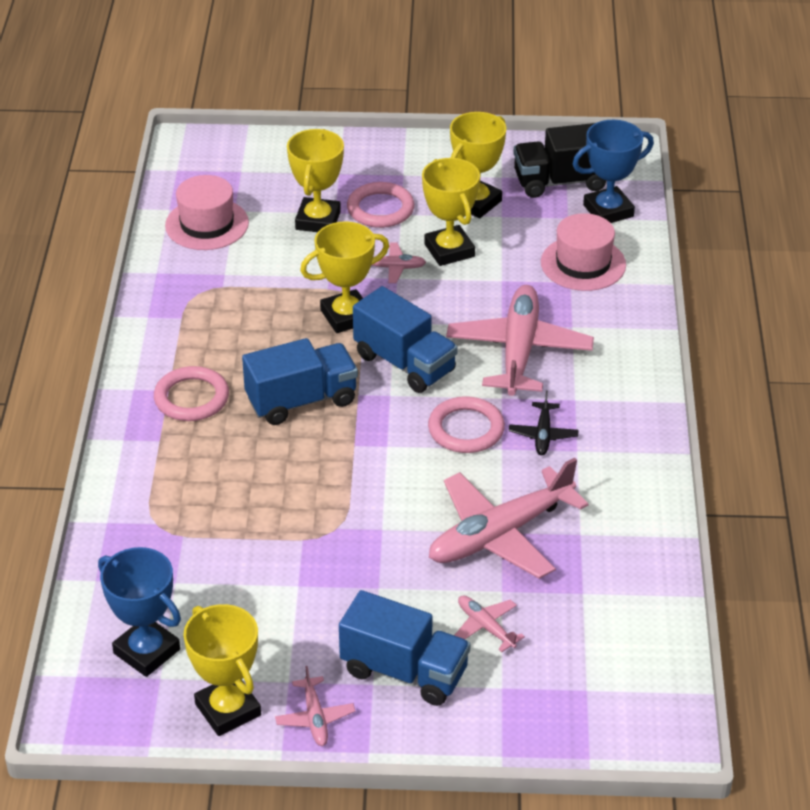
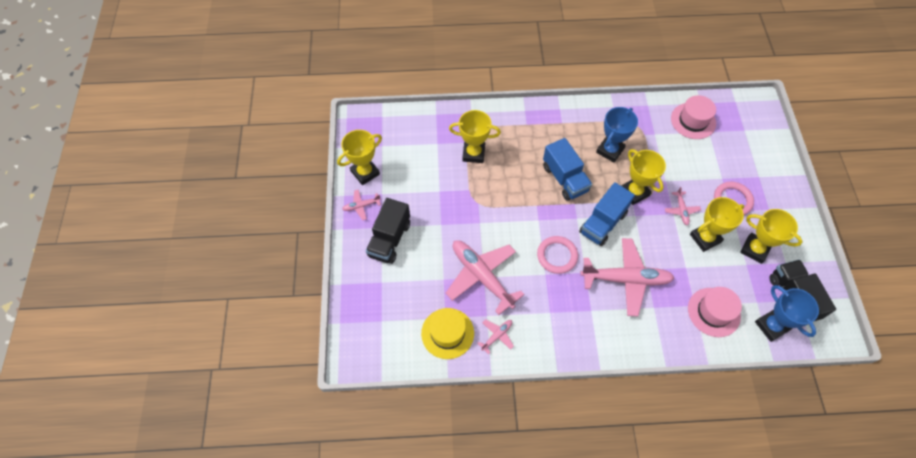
camera: 85 degrees right, 20 degrees up
(147, 651) = (396, 139): blue trophy -> blue trophy (610, 150)
(191, 398) = (557, 133): pink ring -> none
(318, 220) = (712, 171): yellow trophy -> yellow trophy (473, 153)
(404, 671) = (389, 239): blue truck -> black truck
(486, 627) = (419, 273): pink plane -> pink plane (496, 336)
(543, 434) = (559, 294): black plane -> none
(614, 591) = (447, 333): none -> yellow hat

